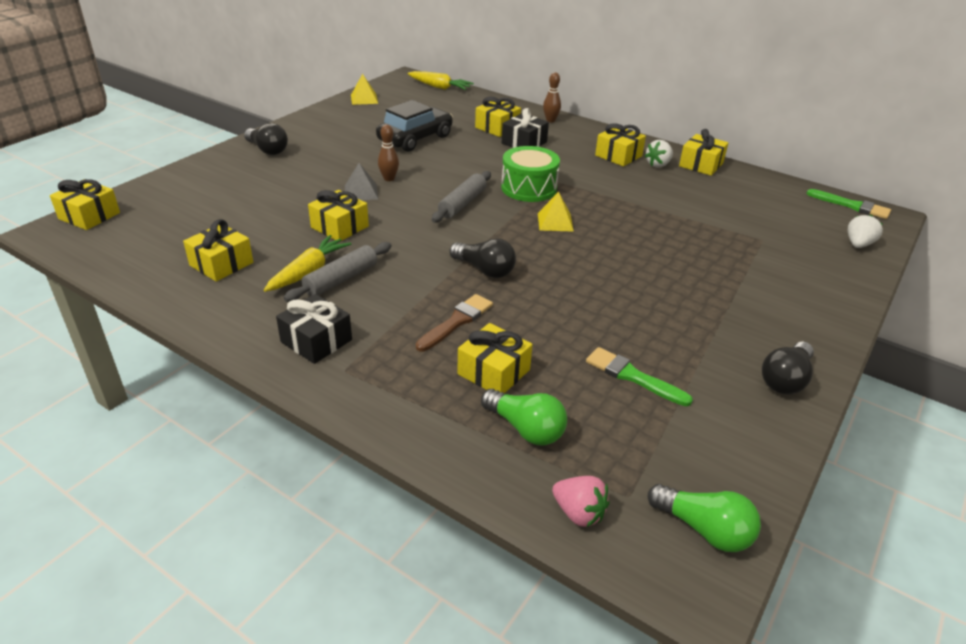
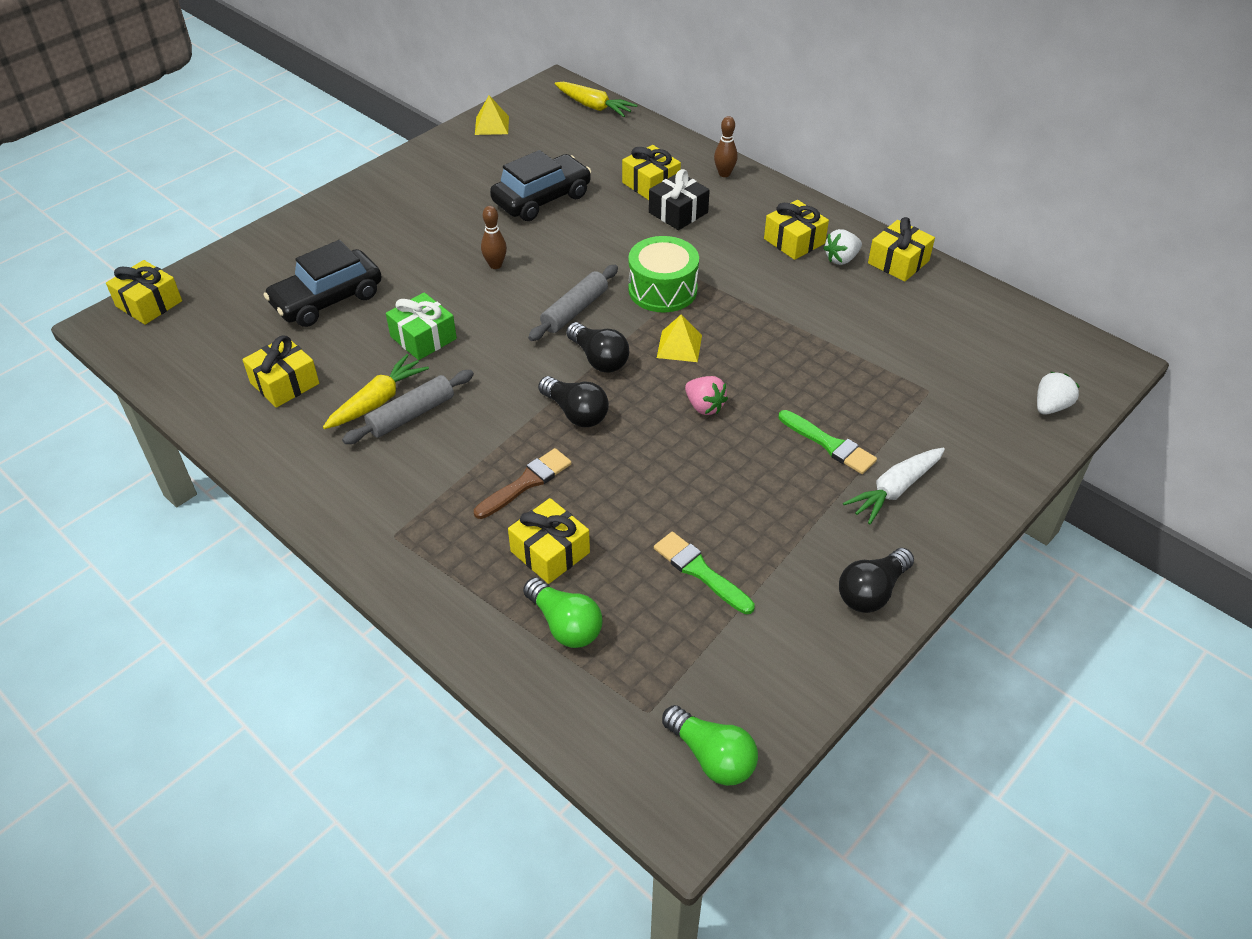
camera: 10 degrees right, 10 degrees up
(251, 206) = (327, 300): none -> black car
(268, 150) = (359, 210): black light bulb -> black light bulb (599, 359)
(316, 341) = (370, 496): black gift -> none
(339, 227) = (423, 338): yellow gift -> green gift
(361, 192) = (458, 285): grey pyramid -> none
(578, 513) = (591, 725): pink strawberry -> pink strawberry (704, 406)
(768, 306) = (894, 490): none -> white carrot
(852, 206) = (1072, 343): green brush -> green brush (829, 444)

